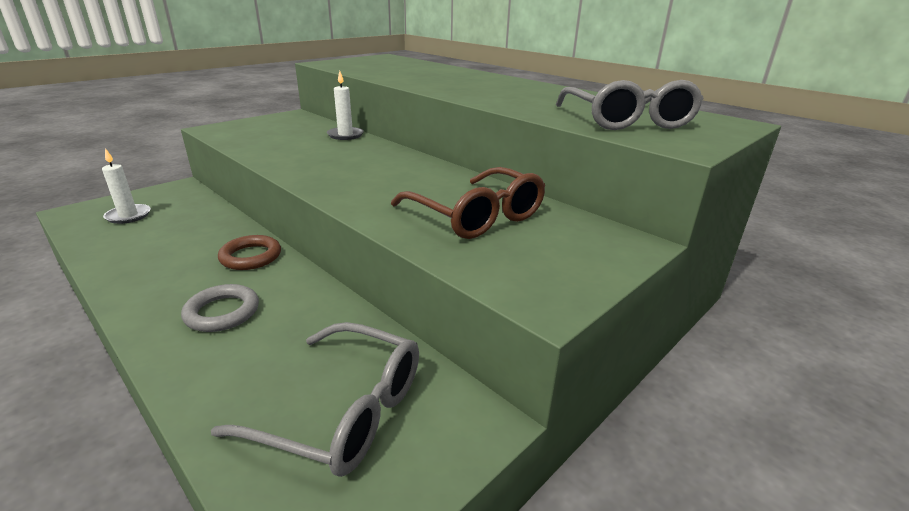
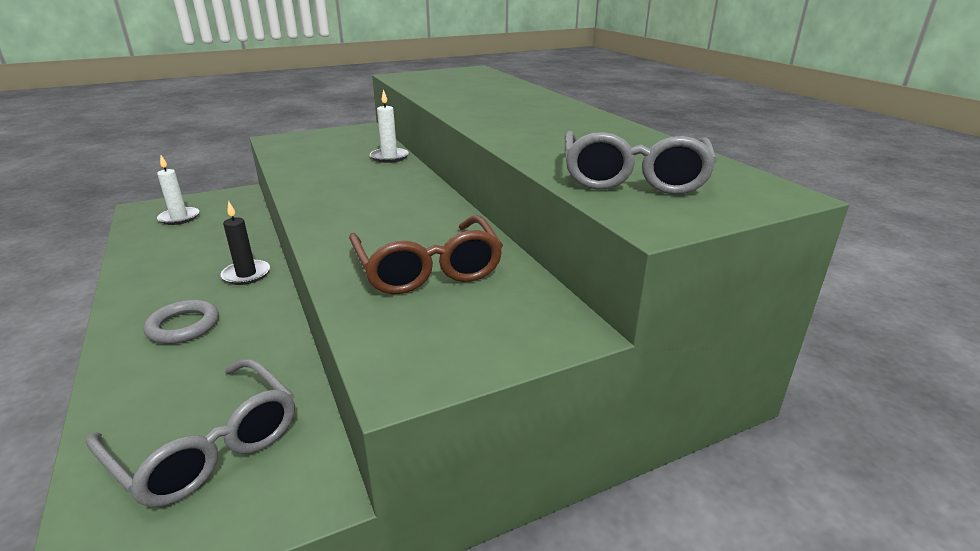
camera: 20 degrees right, 0 degrees up
(251, 256) = (246, 274): brown ring -> black candle

